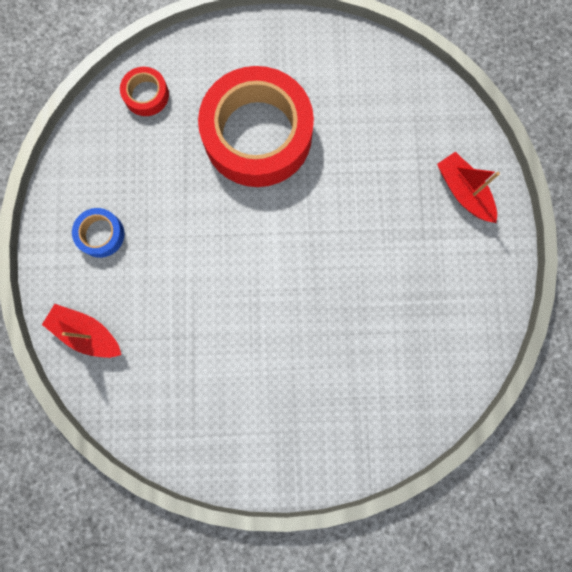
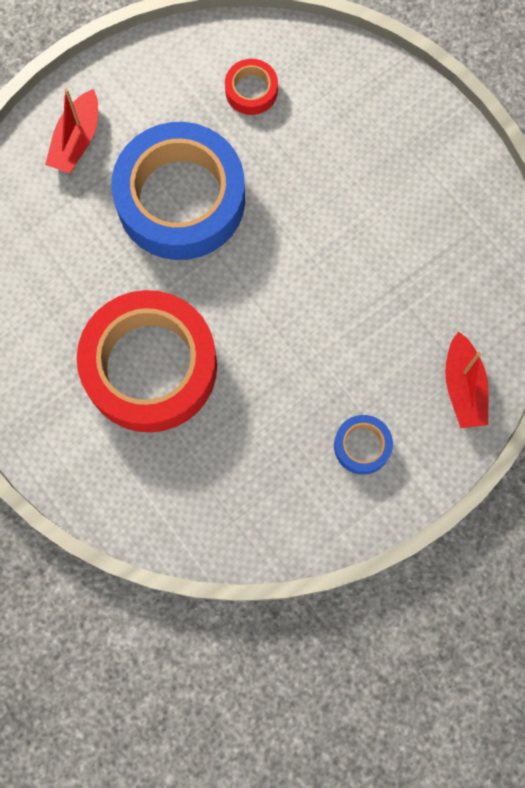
camera: 125 degrees left, 5 degrees down
(146, 95) = (184, 510): red tape -> red tape (251, 91)
(366, 234) = (181, 199): none -> blue tape

